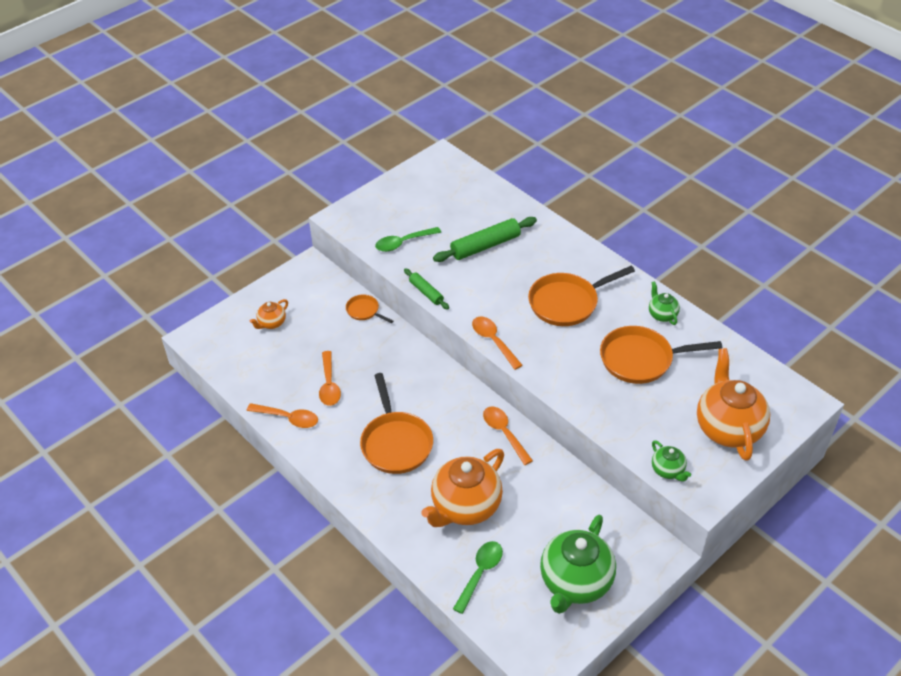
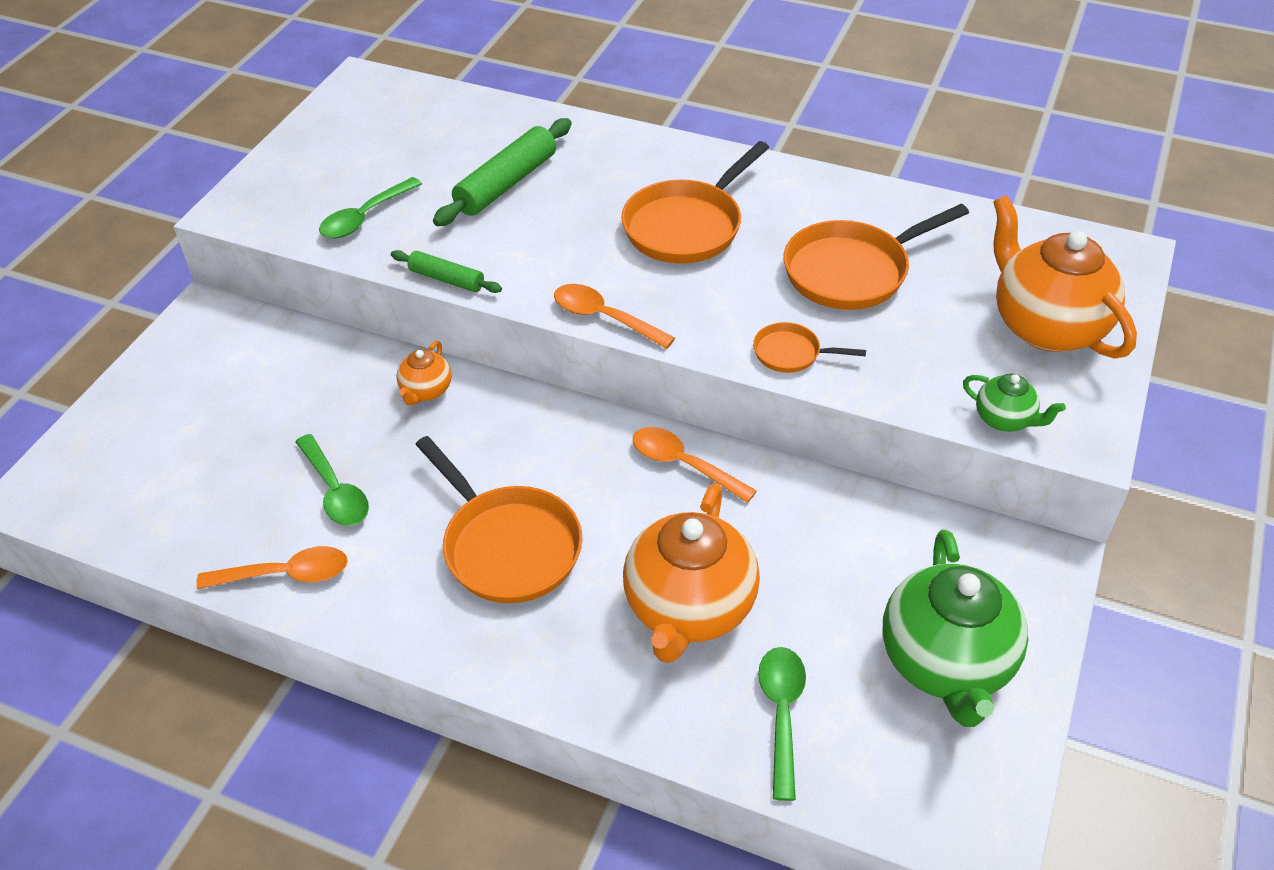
camera: 25 degrees left, 0 degrees up
(271, 323) = (176, 424): orange teapot -> orange teapot (426, 391)
(329, 385) = (335, 491): orange spoon -> green spoon
(364, 311) = (338, 352): orange pan -> orange pan (791, 353)
(662, 315) = (840, 200): green teapot -> none

